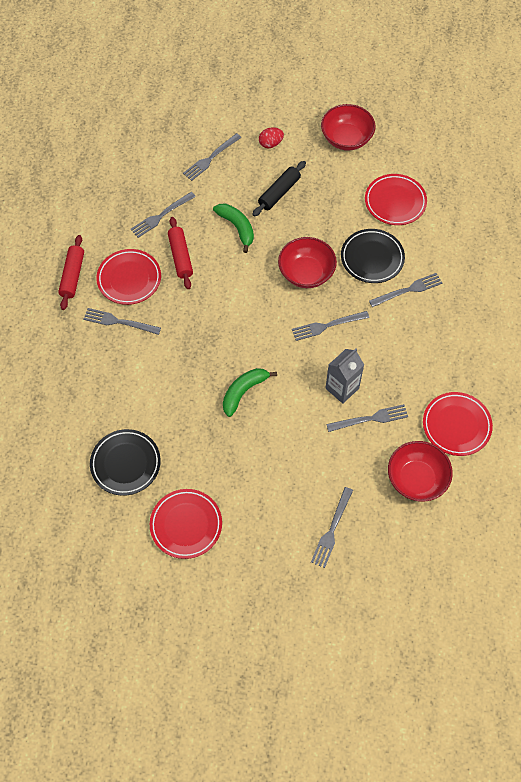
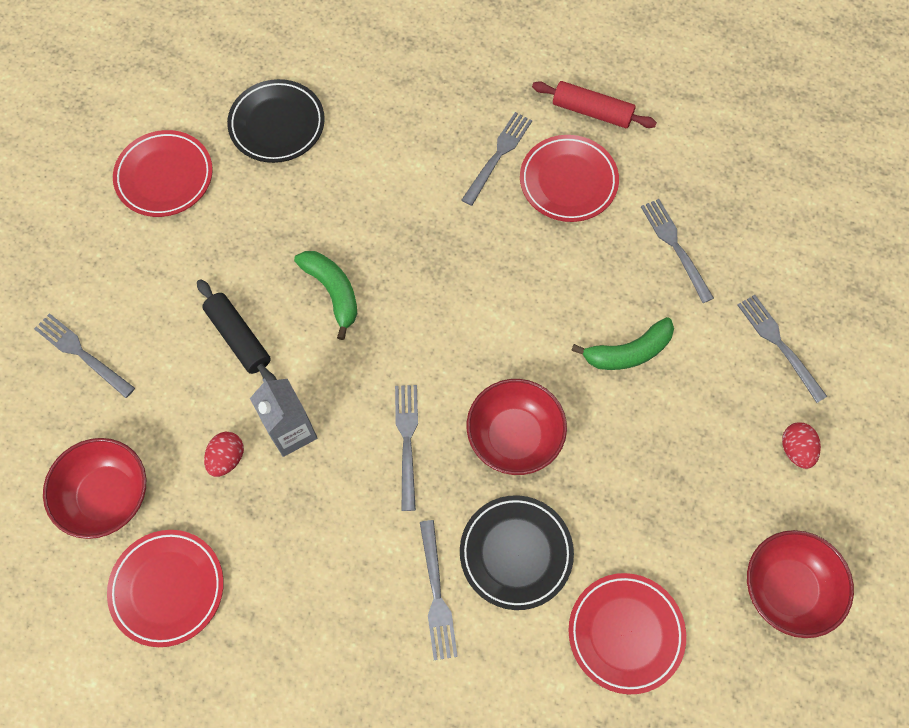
camera: 105 degrees right, 5 degrees up
(180, 256) = (591, 258): red rolling pin -> none
(279, 193) = (686, 436): black rolling pin -> black rolling pin (239, 337)
(370, 419) = (227, 458): grey fork -> red egg

